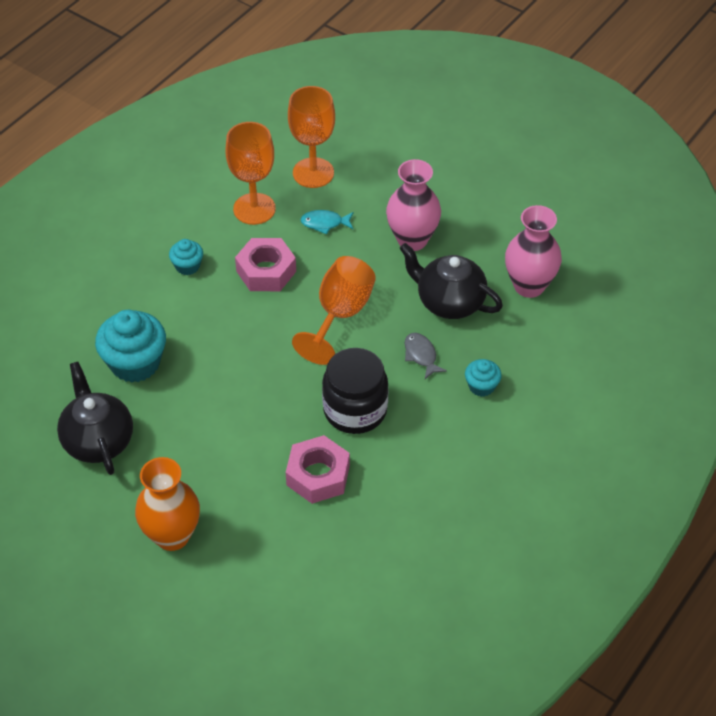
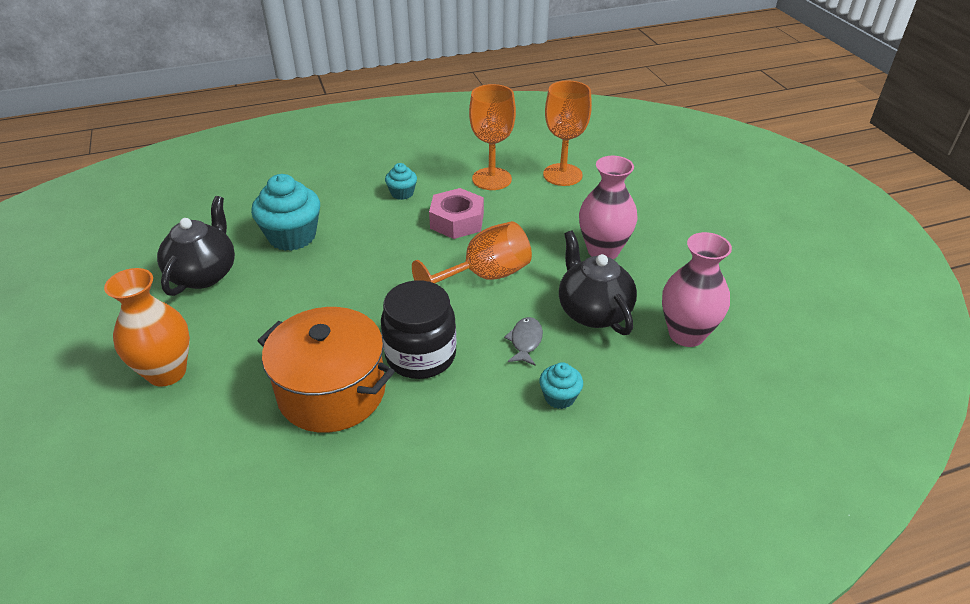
camera: 35 degrees right, 10 degrees down
(318, 475) = (332, 392): pink nut -> orange pot
(324, 223) = (538, 209): turquoise fish -> none

